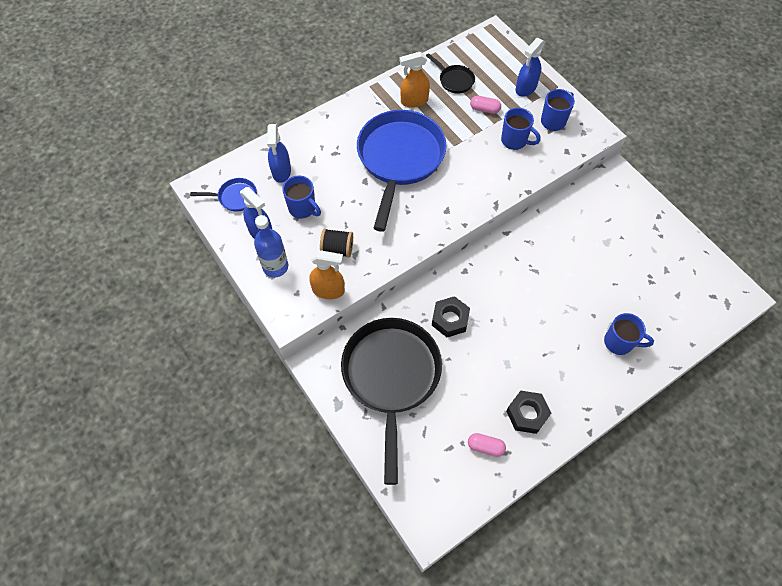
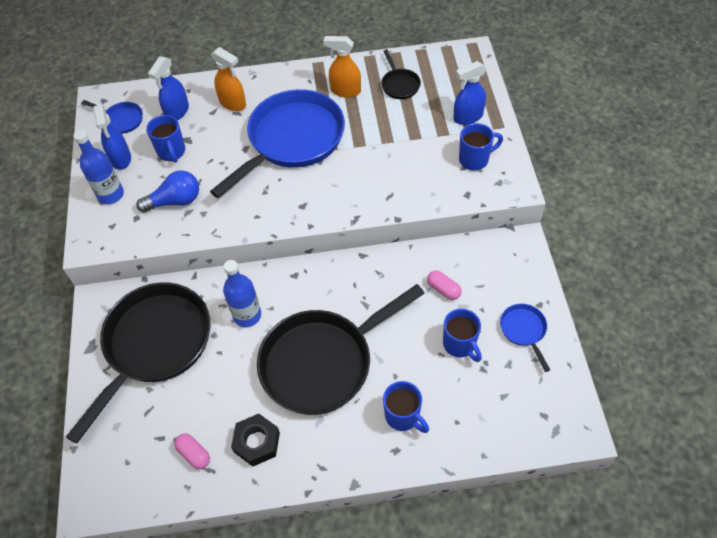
camera: 30 degrees right, 5 degrees down
(328, 290) = (141, 235): orange spray bottle -> orange spray bottle (233, 103)
(337, 249) = (175, 201): black spool -> blue light bulb
(450, 319) = (247, 315): black nut -> blue bottle
(484, 109) = (410, 123): pink capsule -> pink capsule (443, 289)
(515, 141) = (419, 164): blue mug -> blue mug (460, 344)
(533, 329) = (322, 362): none -> black pan
(660, 240) = (524, 330): none -> blue pan

